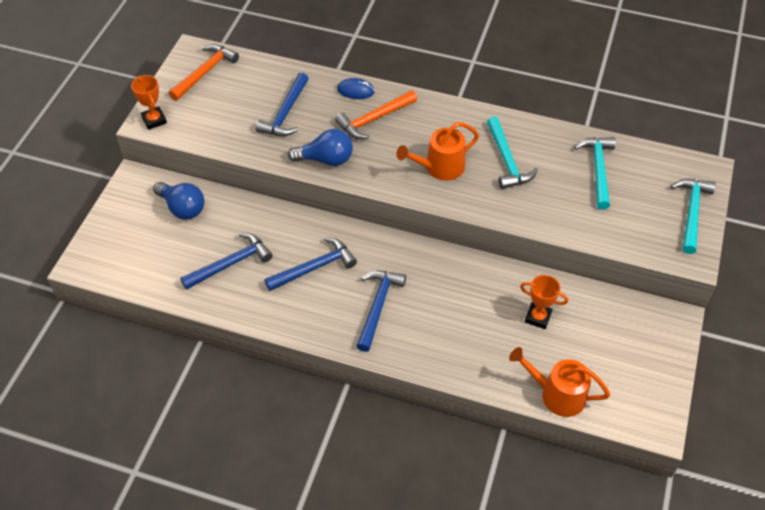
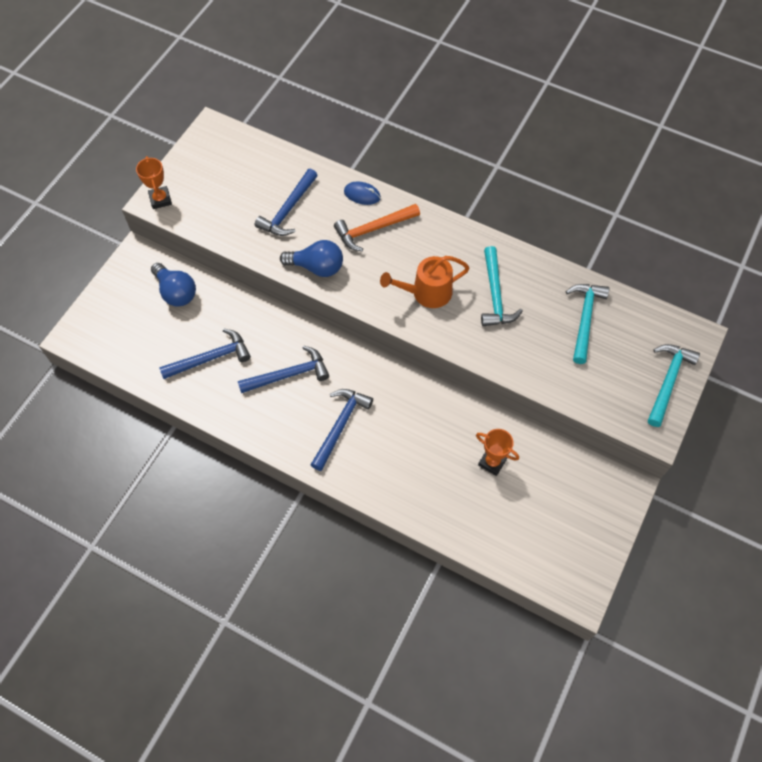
camera: 10 degrees right, 10 degrees up
(205, 72) = (219, 153): orange hammer -> none
(557, 394) = (492, 545): orange watering can -> none

